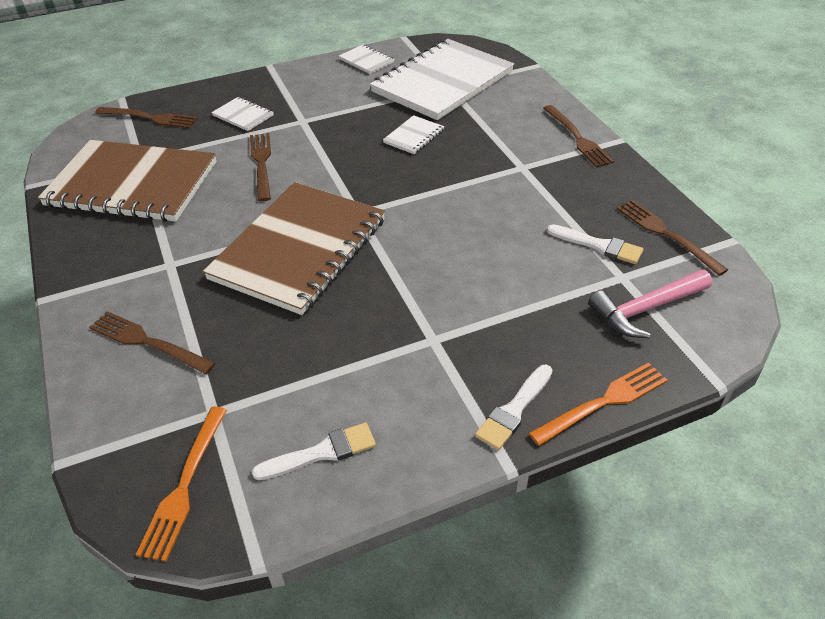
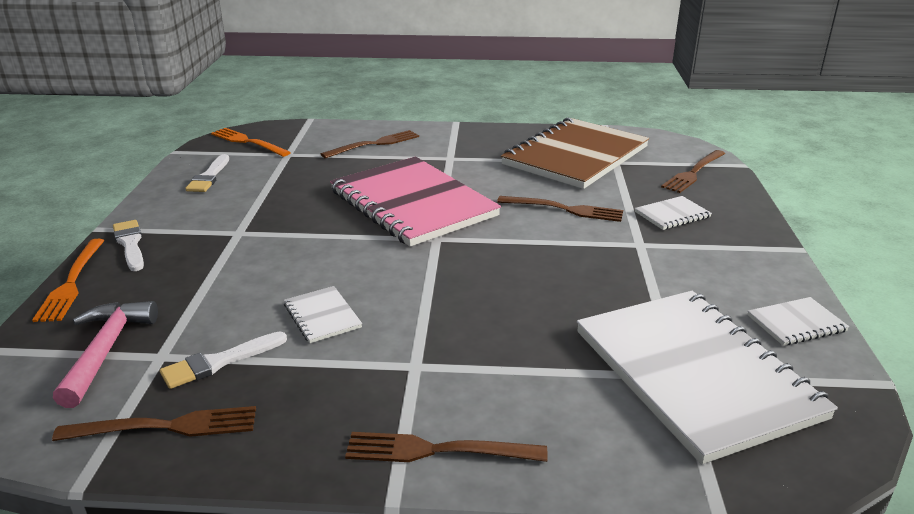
camera: 115 degrees right, 15 degrees down
(299, 249) = (412, 204): brown notebook -> pink notebook
(414, 136) = (552, 306): white notebook -> white notebook (322, 316)

